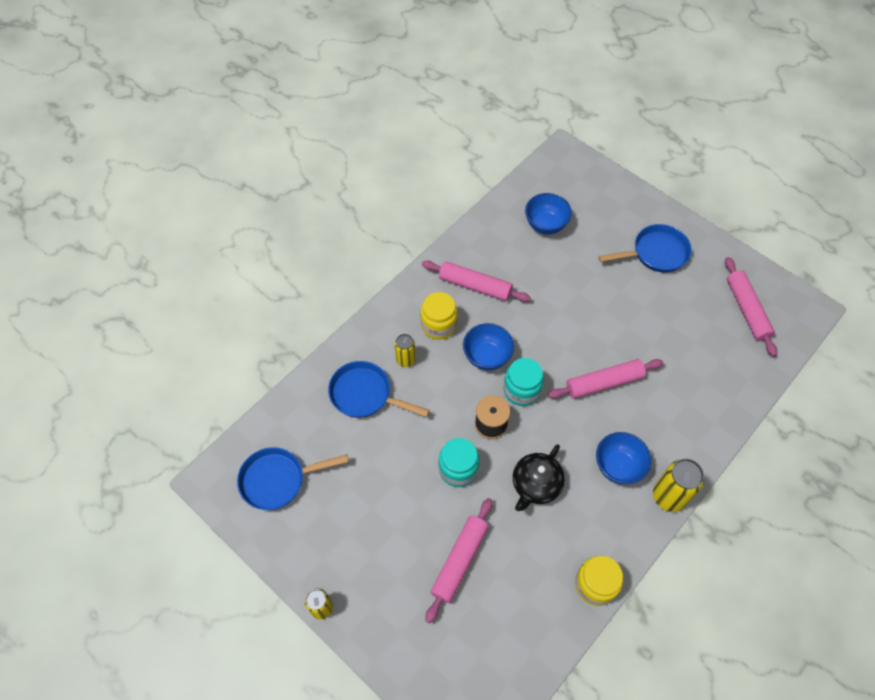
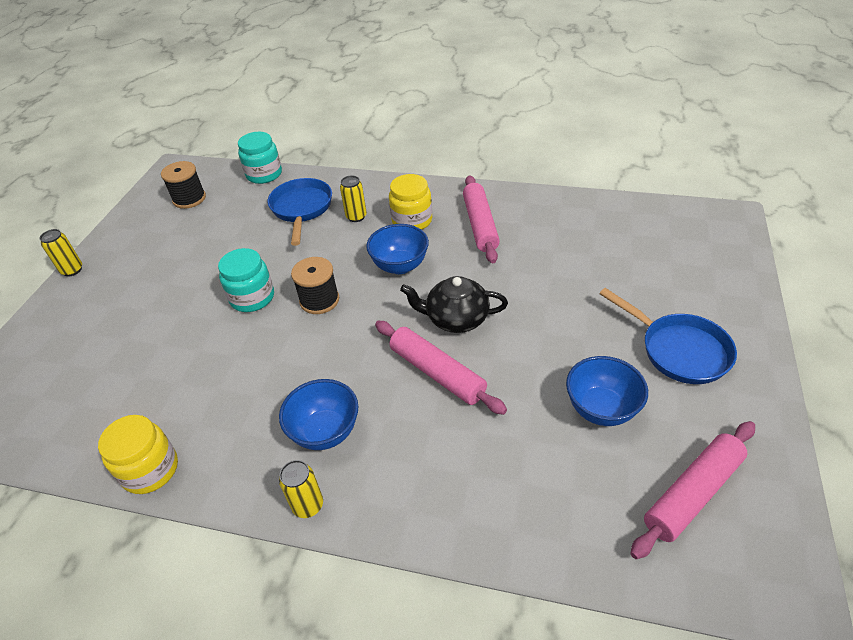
camera: 65 degrees right, 15 degrees down
(278, 480) = (189, 199): blue pan -> black spool
(459, 560) = (146, 339): pink rolling pin -> none
(521, 390) = (377, 307): turquoise jar -> turquoise jar (264, 174)
(535, 485) = (262, 364): black teapot -> black teapot (456, 318)
(545, 225) = (611, 242): blue bowl -> blue bowl (601, 409)
(668, 497) = (308, 505): yellow can -> yellow can, size x0.61

